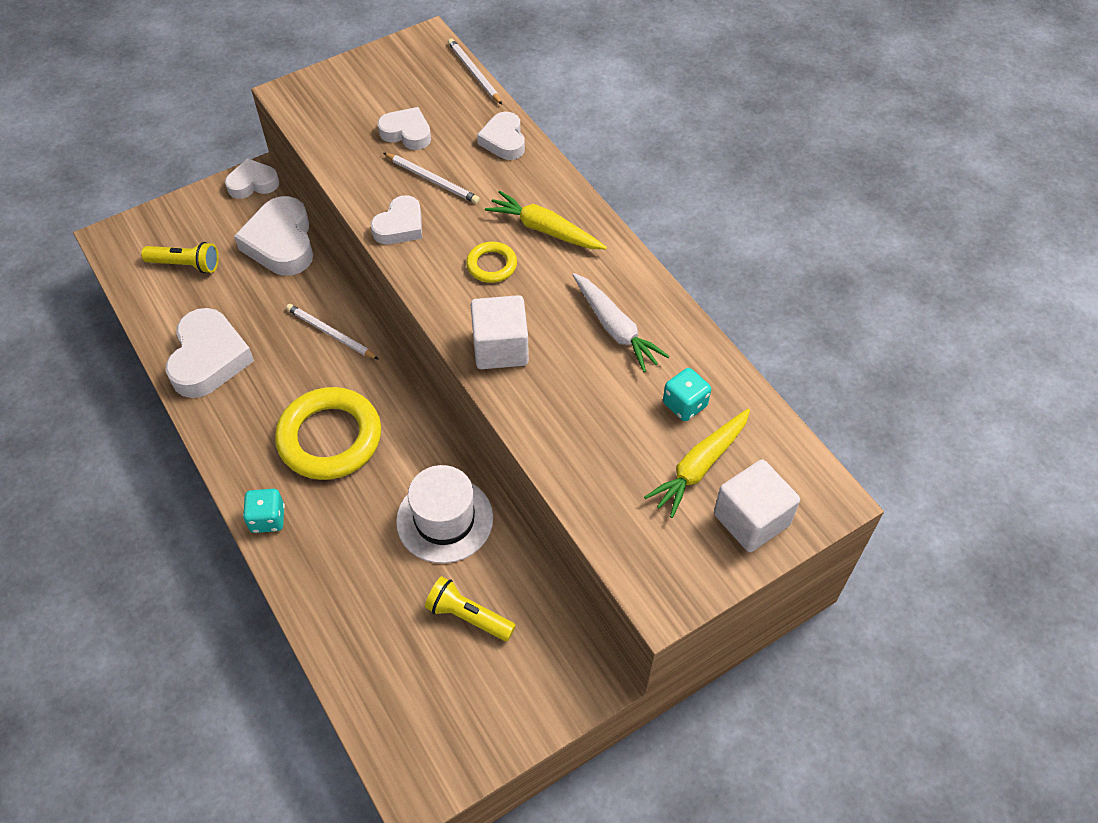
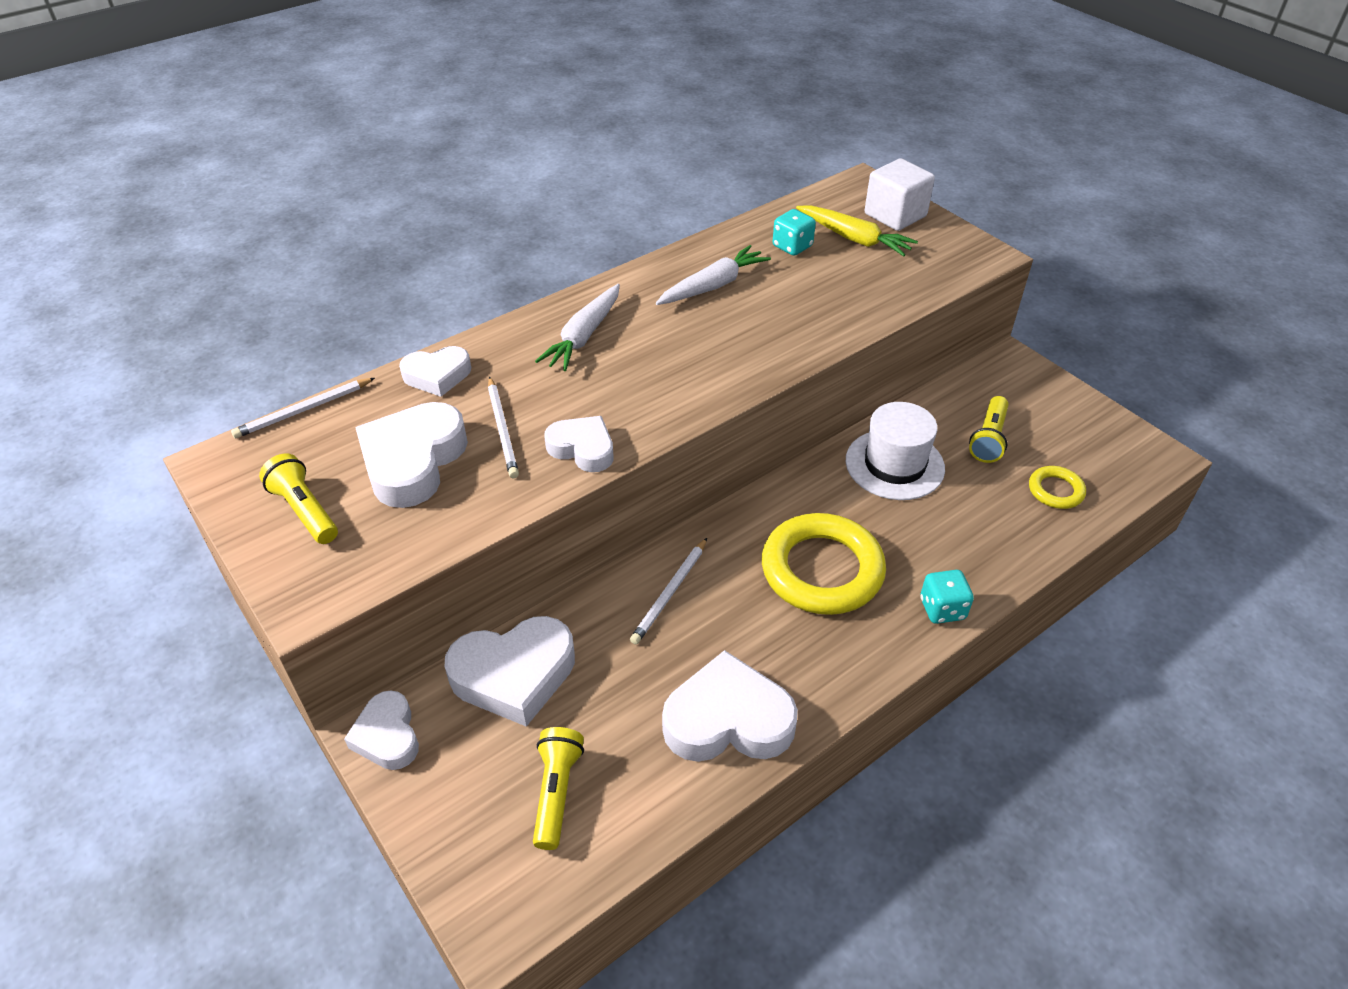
camera: 95 degrees left, 10 degrees down
(370, 84) = (304, 510): none -> yellow flashlight
(407, 133) = (413, 461): white heart -> white heart, size x1.65
(432, 180) = (502, 429): white pencil -> white pencil turned 135 degrees clockwise
(491, 265) = (639, 370): yellow ring -> yellow ring (1055, 490)
(500, 348) = (753, 356): white cube -> none
(545, 229) = (583, 336): yellow carrot -> white carrot

